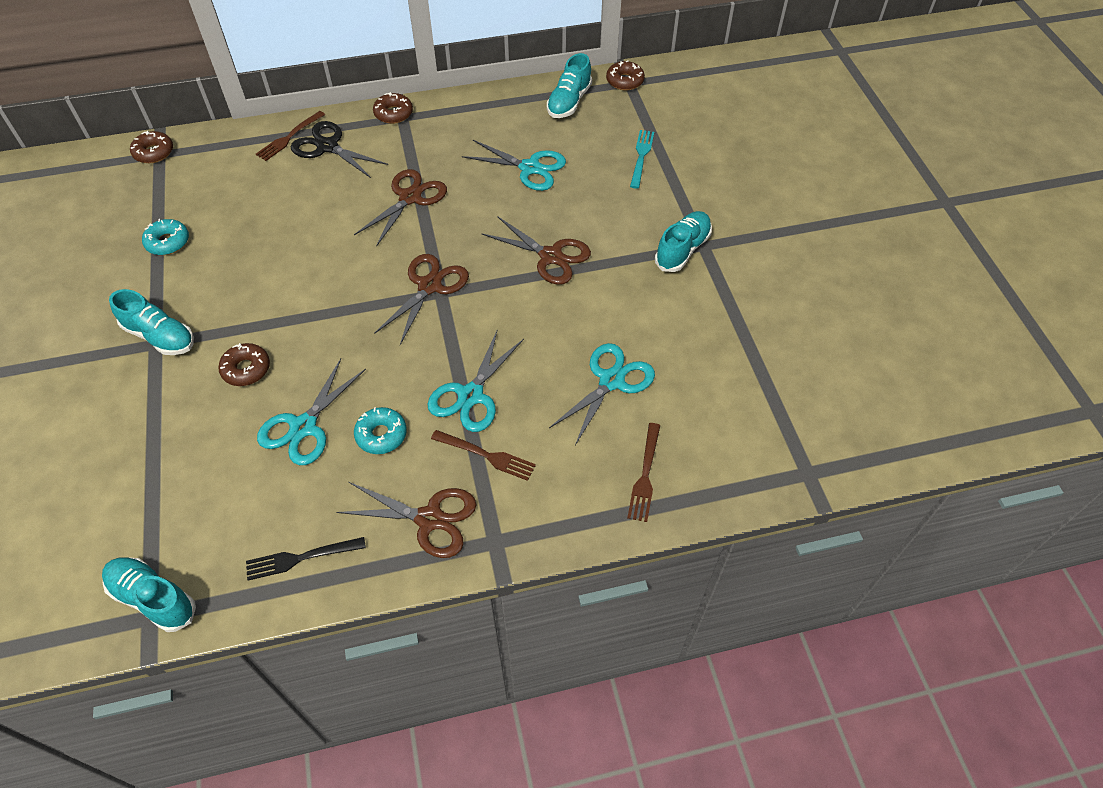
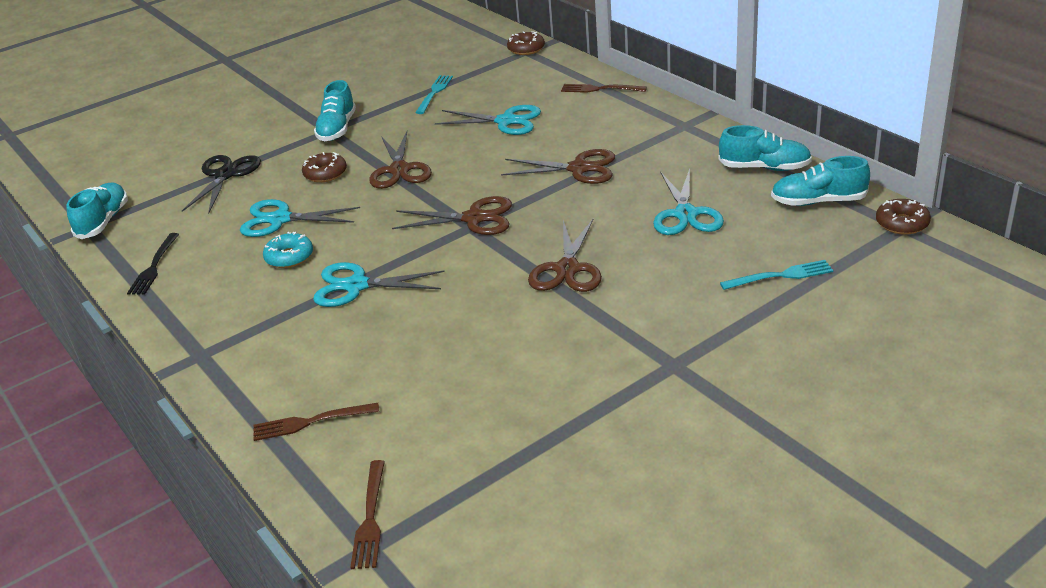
camera: 70 degrees right, 20 degrees down
(168, 242) = (434, 93): turquoise donut -> turquoise fork
(301, 558) = (154, 266): black fork -> black fork turned 135 degrees counterclockwise
(327, 146) = (606, 108): black scissors -> black scissors (226, 175)
(393, 113) = (684, 120): brown donut -> none
(429, 519) = (211, 312): brown scissors -> brown scissors (399, 170)
(486, 455) = (292, 318): brown fork -> brown fork (370, 518)
(611, 381) = (422, 362): turquoise scissors -> turquoise scissors (506, 121)
(682, 250) = (652, 351): turquoise shoe -> turquoise shoe (764, 168)

